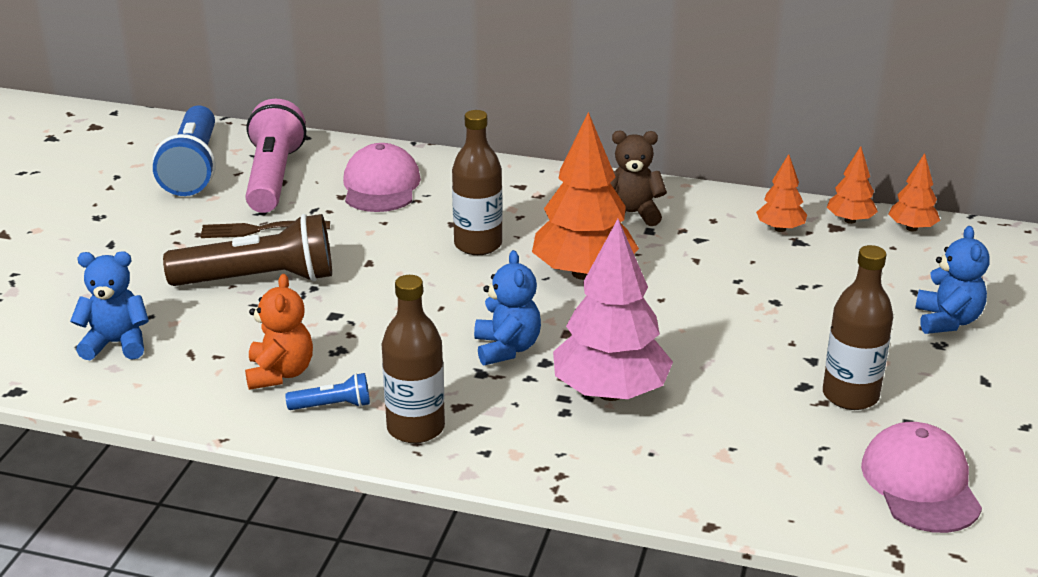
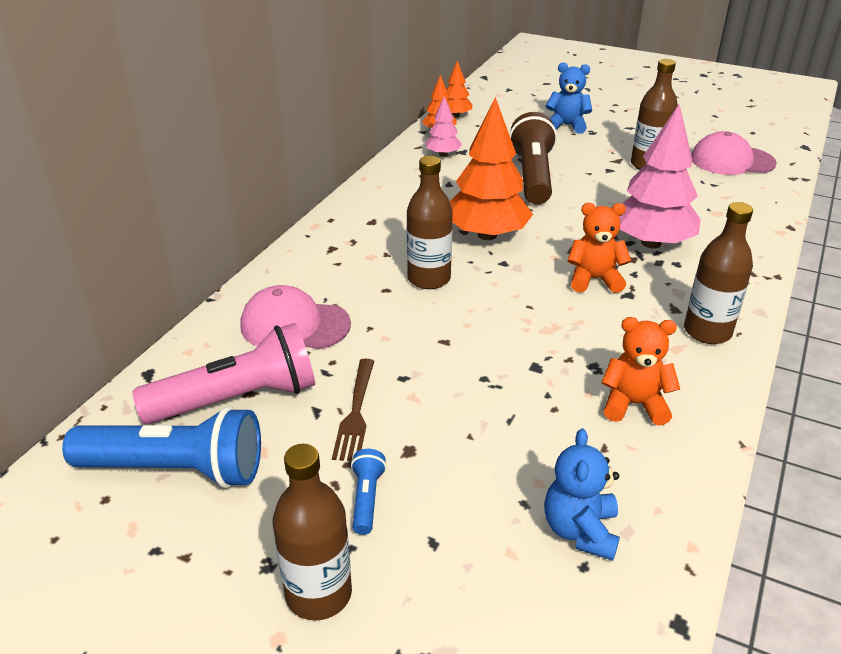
camera: 80 degrees left, 5 degrees up
(70, 238) = (318, 594): none -> brown bottle
(259, 280) = (462, 415): brown flashlight -> brown flashlight (533, 176)
(274, 177) = (237, 399): pink flashlight -> pink flashlight turned 150 degrees clockwise
(333, 406) = (682, 374): blue flashlight -> blue flashlight (367, 498)
(506, 348) = (594, 279): blue teddy bear -> orange teddy bear
(631, 214) = (401, 204): brown teddy bear -> none
(780, 229) = (443, 154): orange tree -> pink tree

